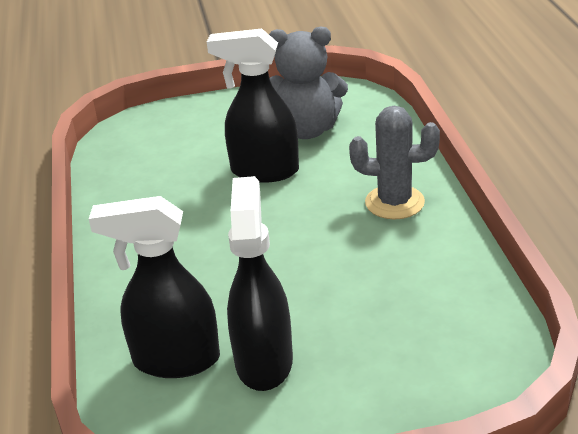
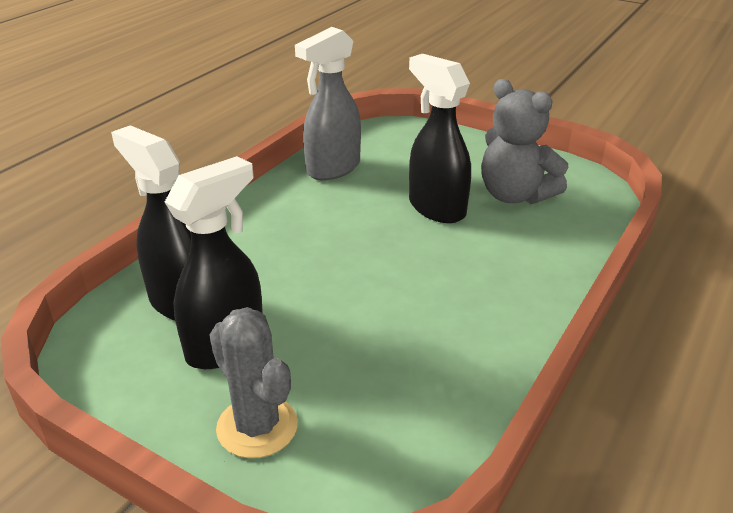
camera: 40 degrees right, 0 degrees up
(130, 187) = (332, 169): none -> grey spray bottle
(394, 202) = (501, 292): grey cactus -> grey cactus (257, 427)

